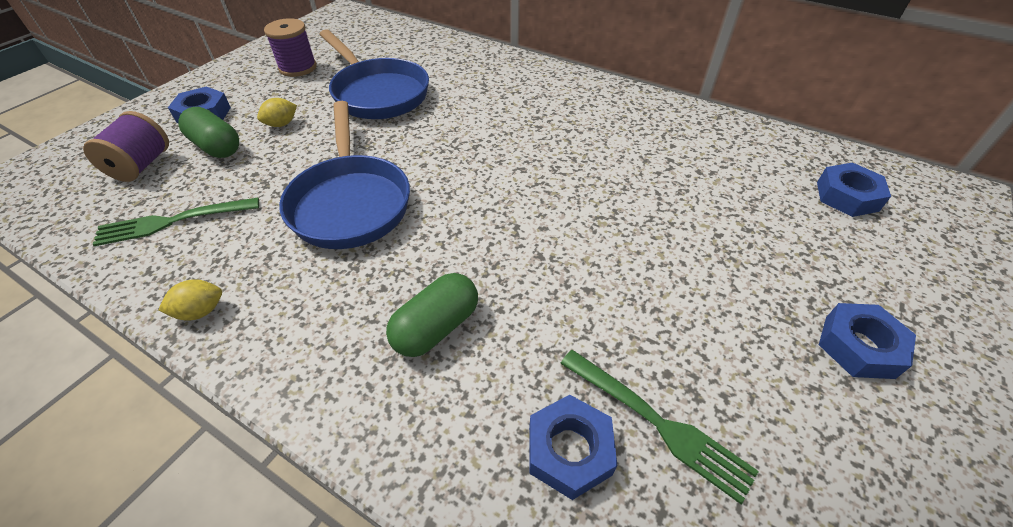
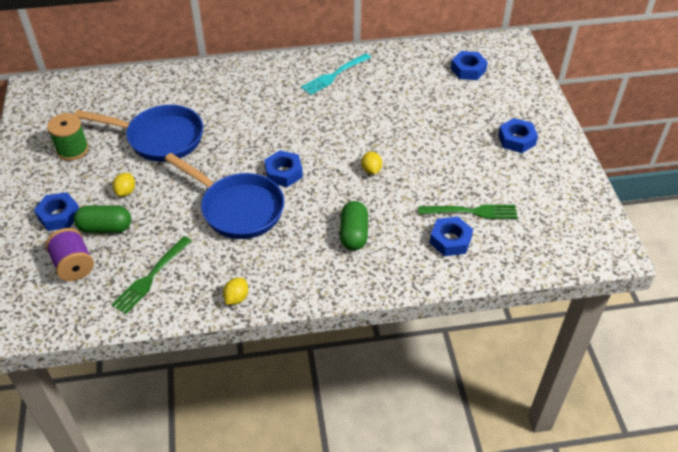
camera: 40 degrees left, 0 degrees up
(298, 68) = (72, 150): purple spool -> green spool
(449, 192) = (283, 173): none -> blue nut
(560, 252) = (371, 170): none -> yellow lemon
(636, 119) = (334, 75): none -> turquoise fork

